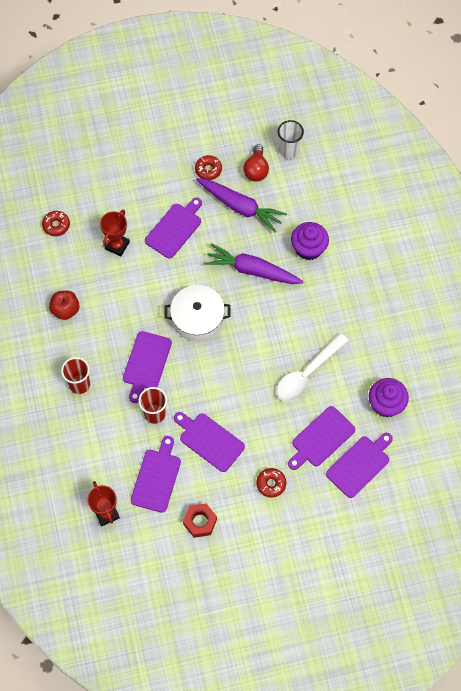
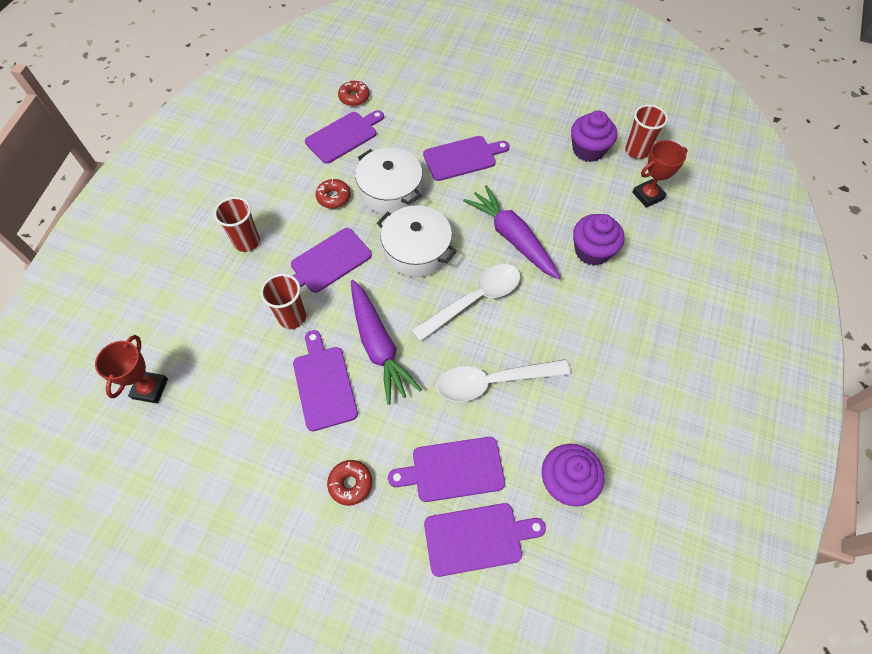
camera: 35 degrees right, 5 degrees down
(65, 310) = (297, 169): red apple -> none
(117, 245) = (394, 142): red trophy -> red trophy (648, 195)
(145, 286) = (390, 191): none -> white pot
(157, 477) = (234, 386): purple cutting board -> purple cutting board (344, 136)
(200, 522) = (234, 471): red nut -> none
(208, 170) = (538, 126): red donut -> red donut (334, 197)
(240, 207) = (545, 174): purple carrot -> purple carrot (378, 346)
(256, 170) = (588, 150): red light bulb -> purple cupcake
(259, 329) = (474, 300): none -> white spoon
(289, 151) = (636, 151): white cup -> red cup

